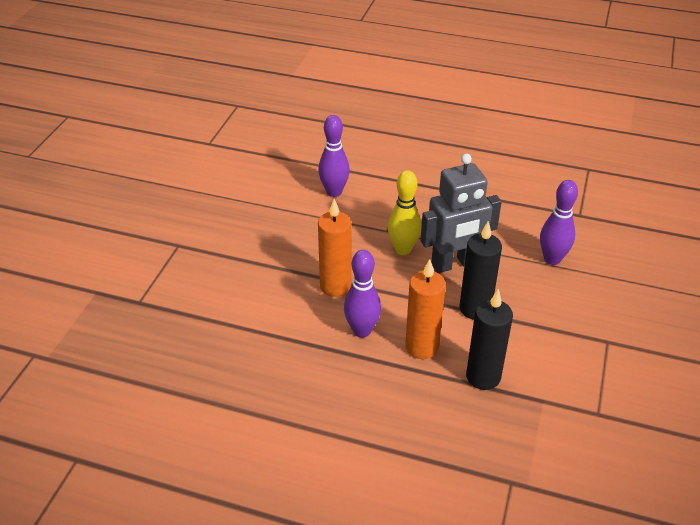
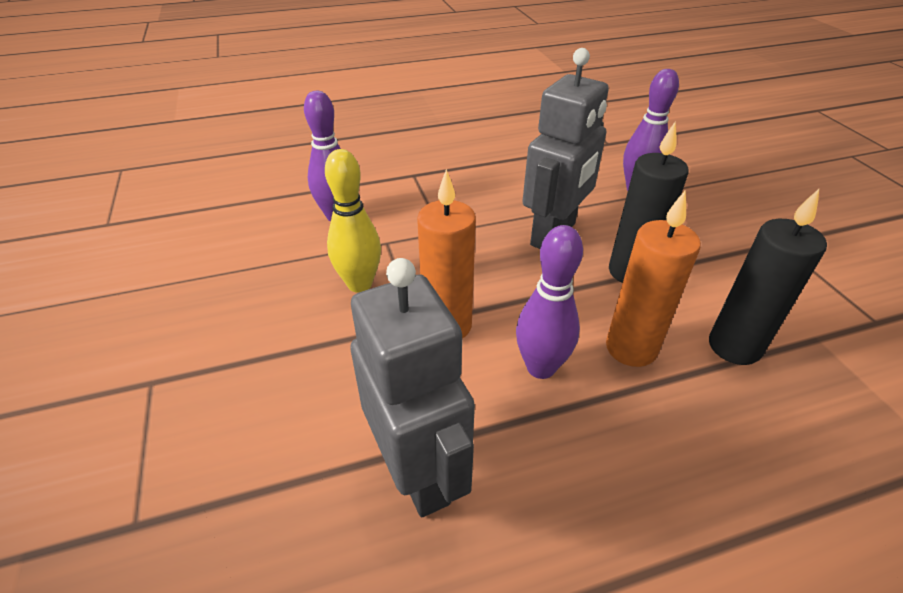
camera: 35 degrees left, 0 degrees up
(260, 343) = (419, 472): none -> grey robot
(403, 249) = (483, 244): yellow bowling pin -> yellow bowling pin (359, 284)

